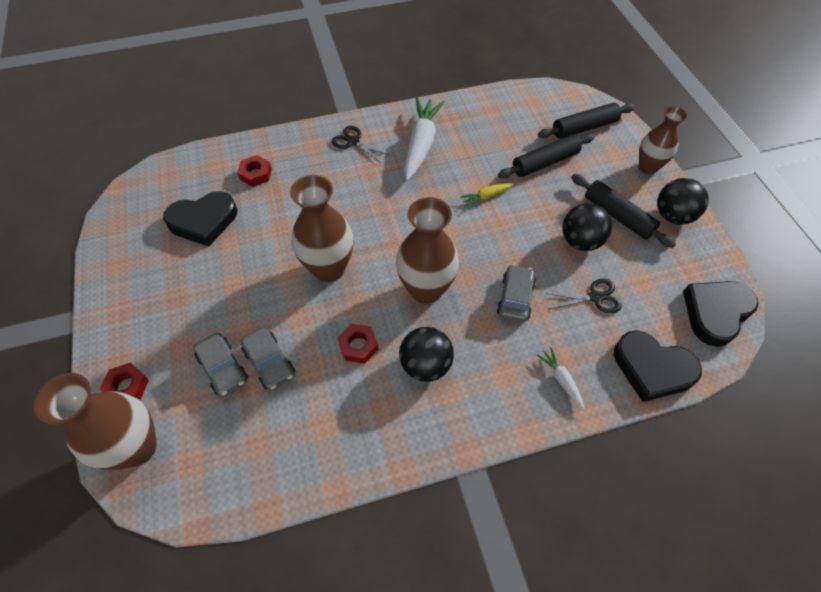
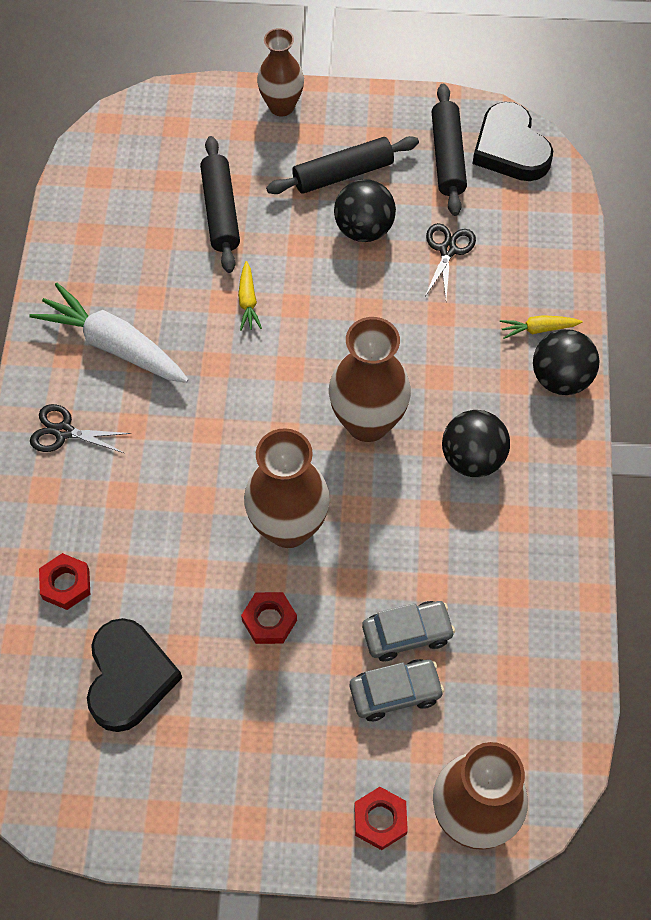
camera: 70 degrees left, 5 degrees up
(353, 142) = (64, 431): black scissors -> black scissors turned 45 degrees clockwise
(358, 346) = (420, 524): red nut -> red nut (269, 620)
(515, 298) = (417, 331): grey car -> none
(561, 380) = (538, 329): white carrot -> yellow carrot
(584, 127) = (180, 140): black rolling pin -> black rolling pin (447, 157)
(652, 368) = (554, 239): black heart -> none
(673, 216) = (367, 120): black ball -> black ball (560, 378)

